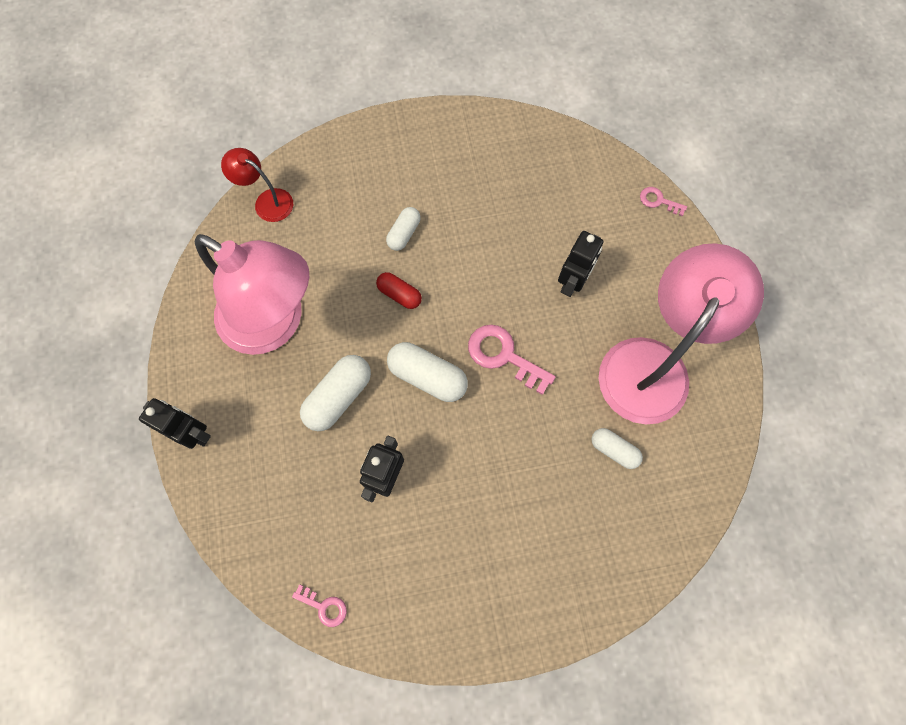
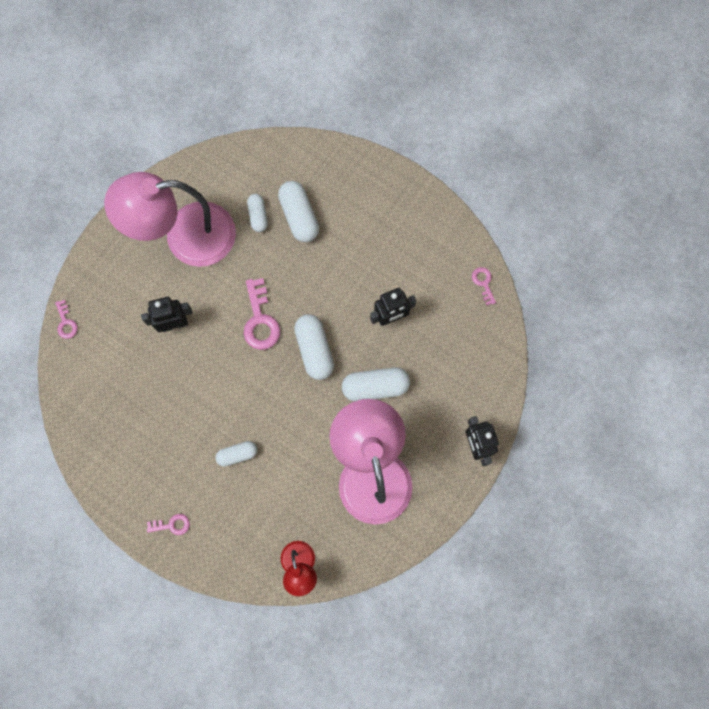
camera: 135 degrees left, 5 degrees up
(399, 294) = (280, 416): red capsule -> none
(401, 142) = (172, 525): none -> pink key
(576, 489) = (299, 216): none -> white capsule

